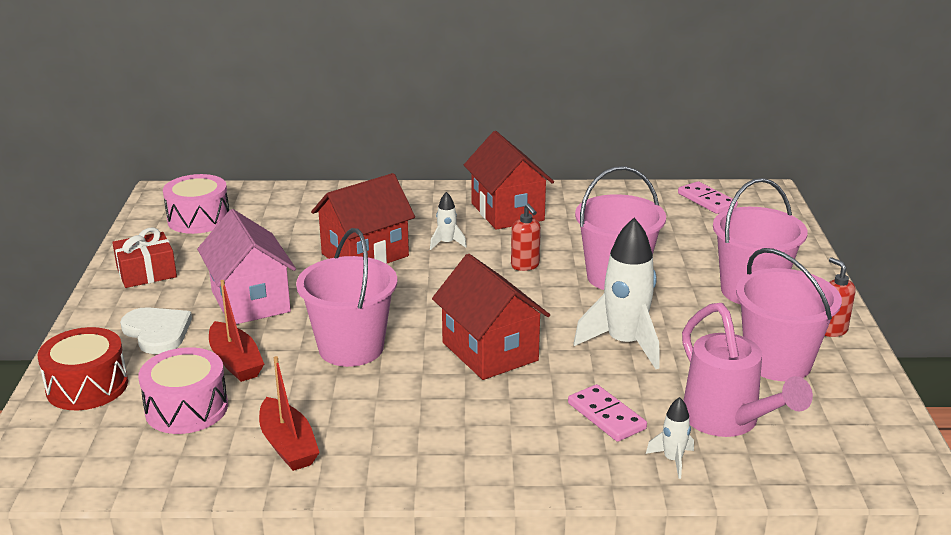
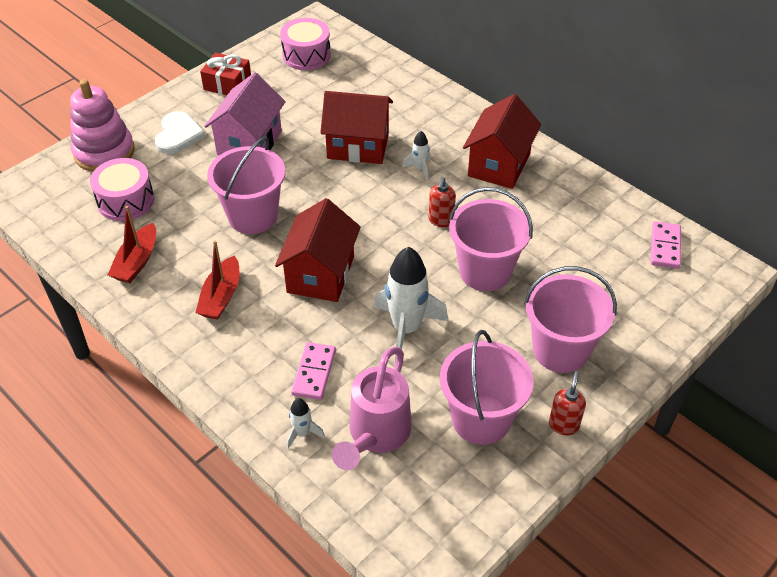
camera: 45 degrees right, 20 degrees up
(87, 386) = (104, 152): red drum -> pink stacking toy
(235, 361) = (186, 184): red boat -> red boat (221, 296)

